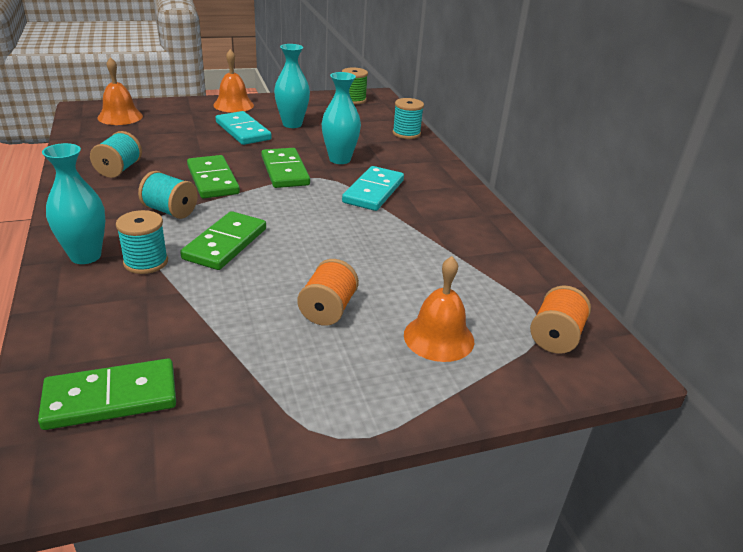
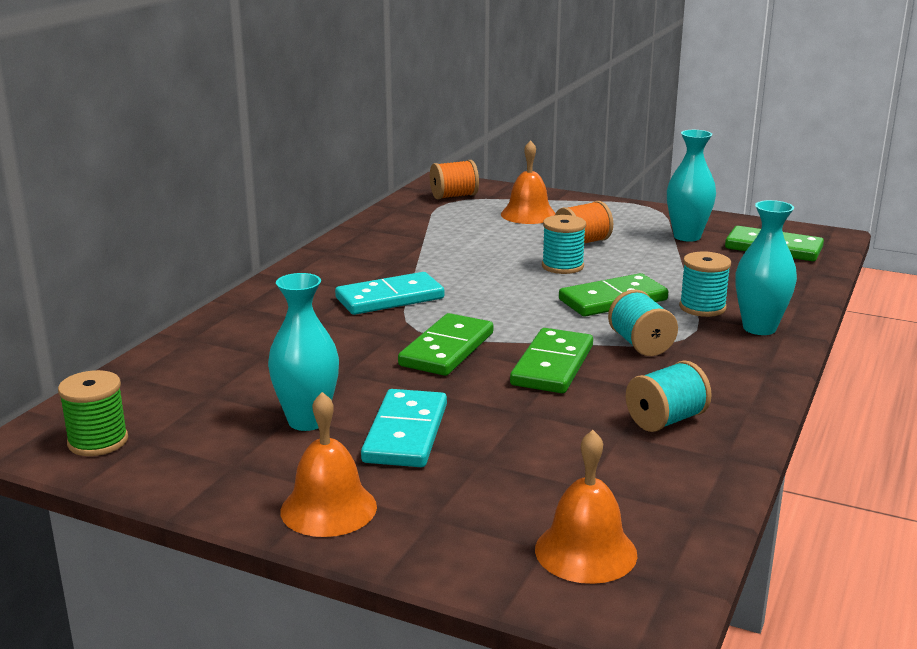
camera: 135 degrees left, 10 degrees down
(340, 159) = (352, 342): turquoise vase -> turquoise vase (687, 236)
(406, 133) = (185, 349): turquoise spool -> turquoise spool (562, 266)

